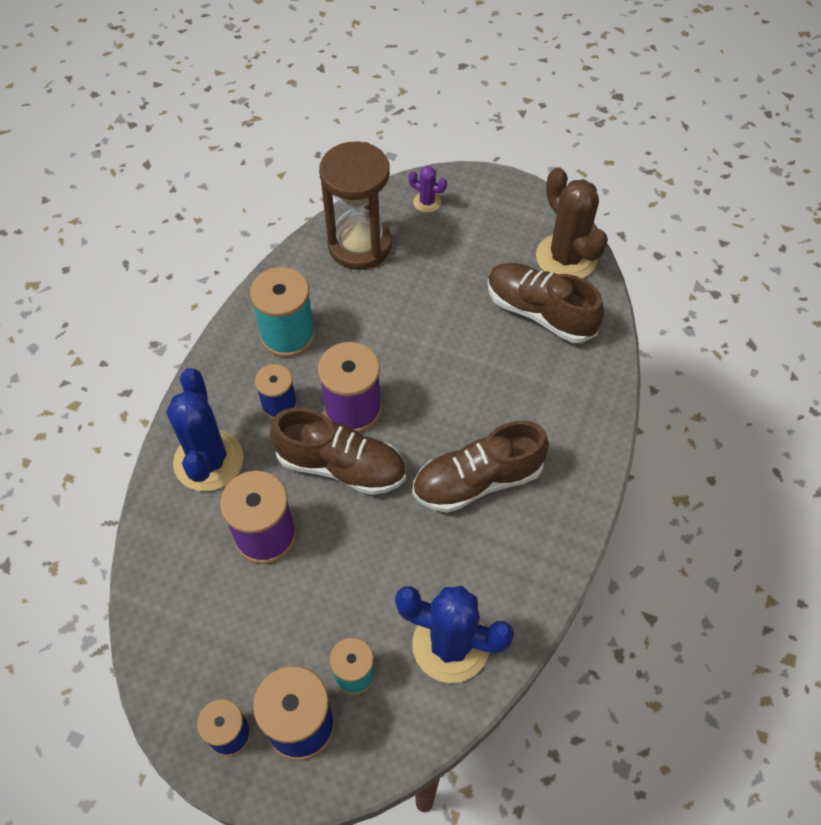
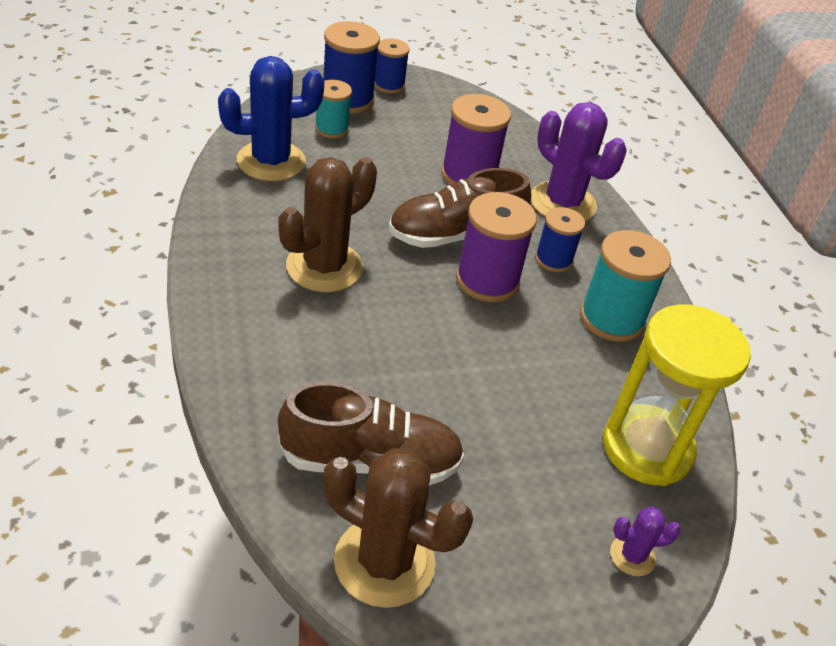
camera: 140 degrees right, 15 degrees down
(208, 460) = (563, 203): blue cactus -> purple cactus
(359, 245) = (647, 448): brown hourglass -> yellow hourglass
(477, 481) = (324, 267): brown shoe -> brown cactus

